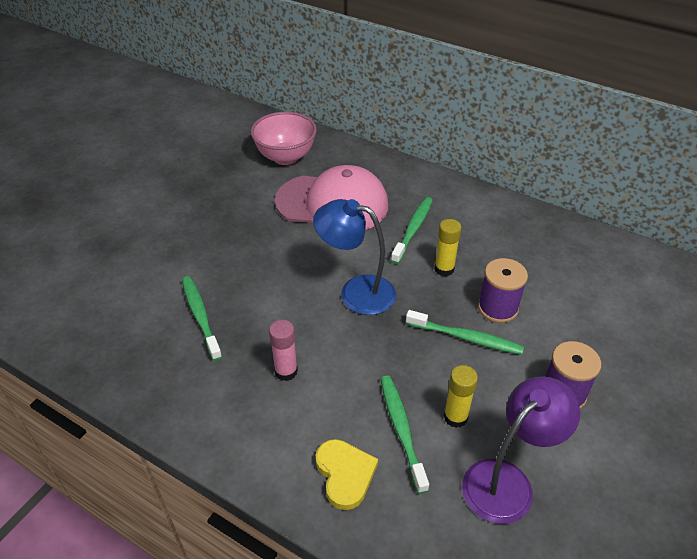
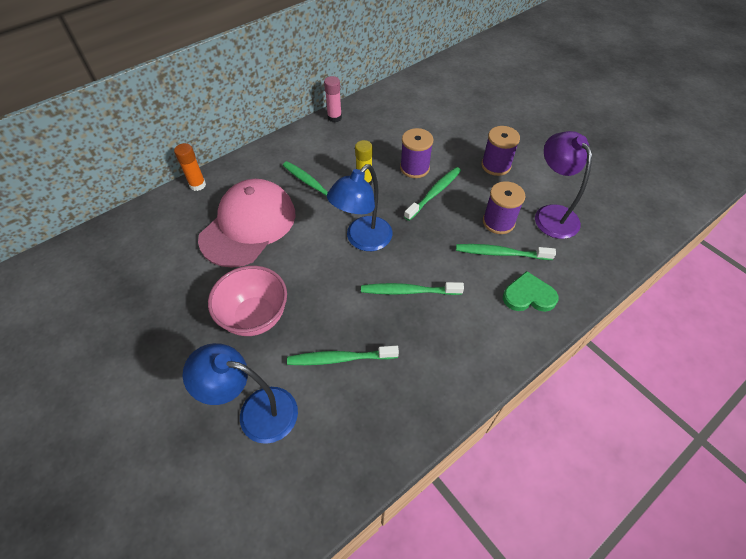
camera: 70 degrees left, 10 degrees up
(132, 276) = (256, 411): none -> blue lamp
(285, 157) = (158, 242): pink bowl -> pink bowl (255, 317)
(286, 371) = (426, 308): pink glue stick -> pink glue stick (334, 117)
(303, 349) = (408, 291): none -> green toothbrush
(345, 474) = (528, 295): yellow heart -> green heart
(364, 155) = (197, 185): none -> orange glue stick
(455, 417) = (498, 222): yellow glue stick -> purple spool

